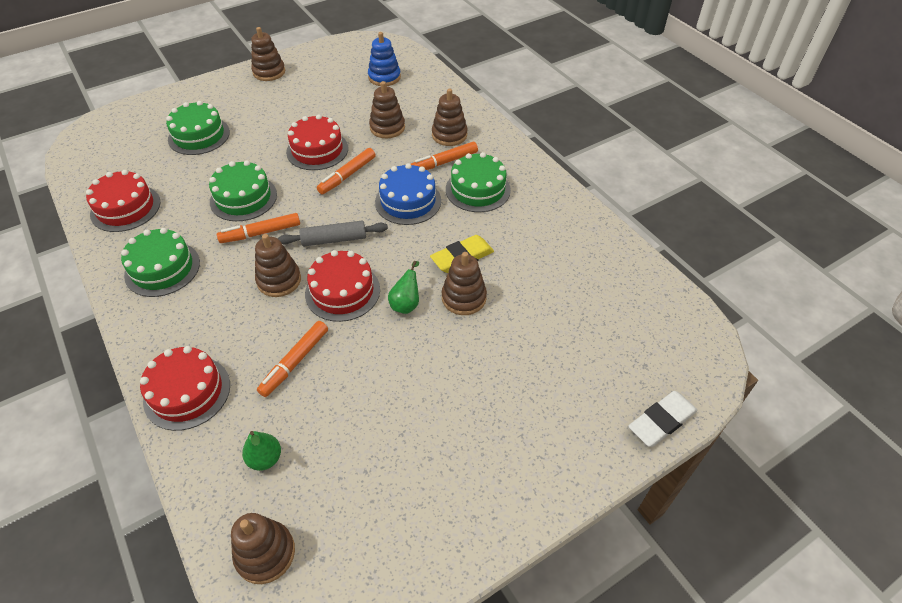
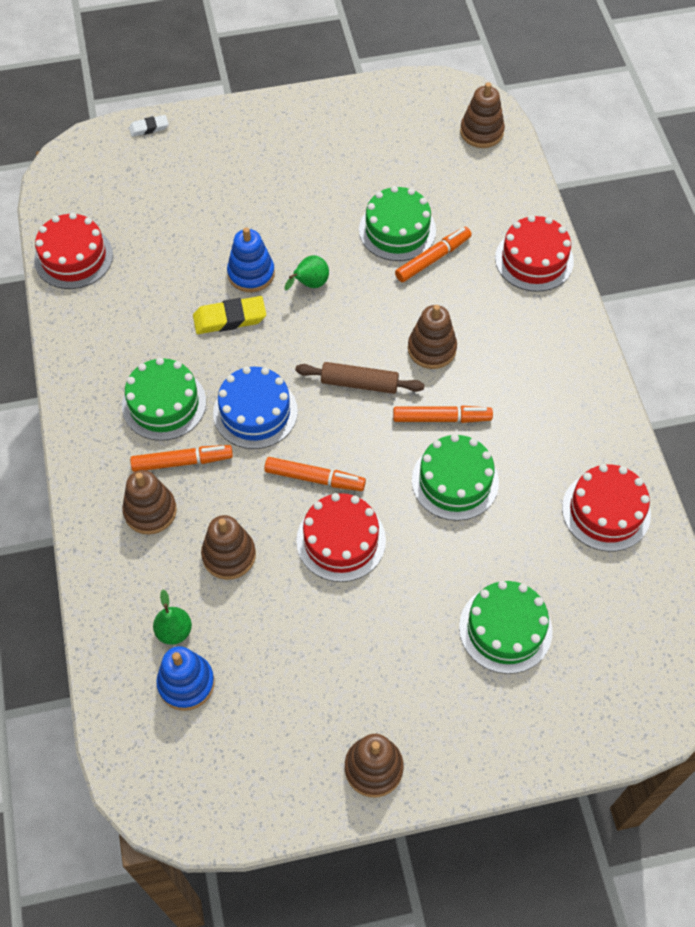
camera: 160 degrees left, 10 degrees up
(162, 268) = (557, 402): green cake -> green cake (397, 230)
(265, 458) = (472, 189): green pear -> green pear (174, 631)
(334, 239) = (359, 383): grey rolling pin -> brown rolling pin
(342, 291) = (369, 316): red cake -> red cake (73, 257)
(347, 175) = (314, 478): orange marker -> orange marker turned 45 degrees clockwise
(464, 298) = (251, 274): brown stacking toy -> blue stacking toy
(661, 421) = (149, 128): white eraser -> white eraser, size x0.60

